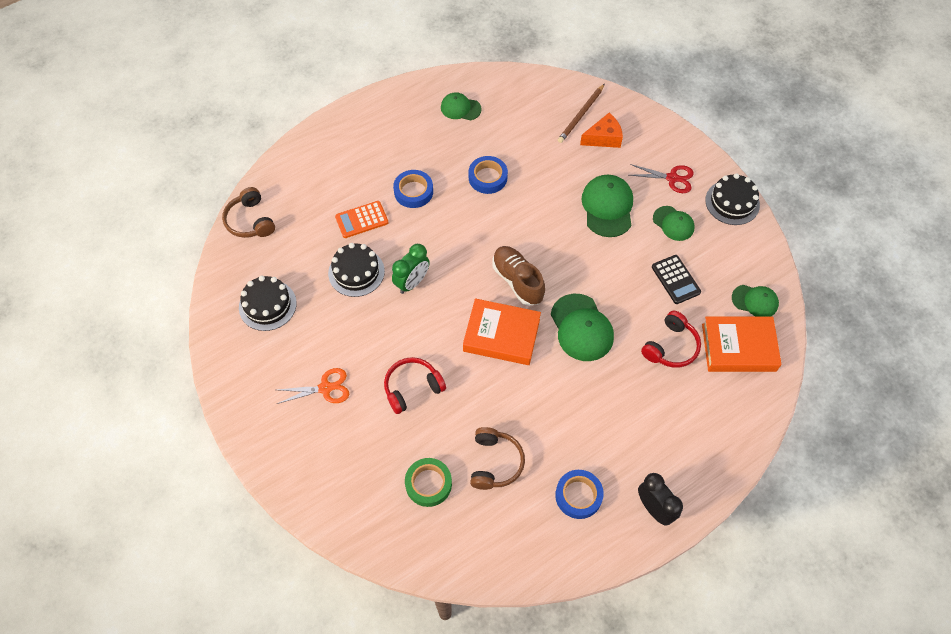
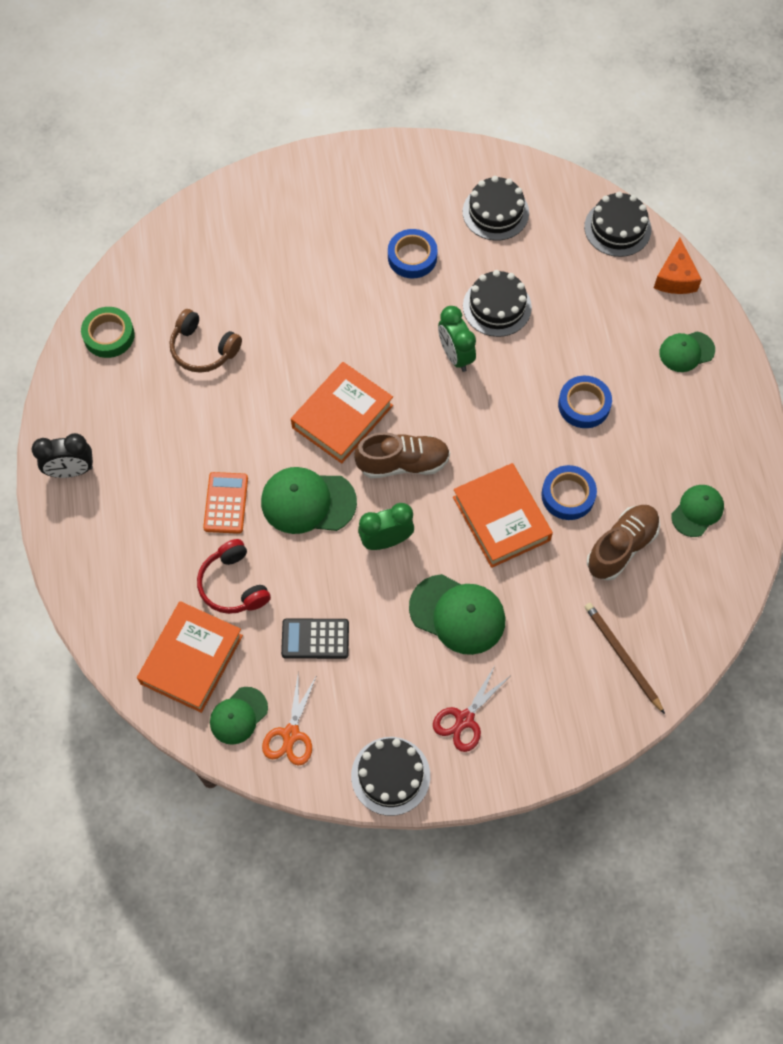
camera: 115 degrees right, 5 degrees up
(250, 221) = (617, 228): brown headphones -> black cake
(325, 388) = (369, 232): orange scissors -> orange scissors (291, 734)
(361, 220) = (567, 336): orange calculator -> orange calculator (226, 503)
(412, 388) = (326, 308): red headphones -> none
(428, 484) = (216, 283): green tape -> green tape (109, 335)
(508, 138) = (621, 547): none -> brown shoe
(526, 208) = (501, 518): none -> orange book
(578, 496) = (126, 408): blue tape -> blue tape (412, 257)
(581, 267) = (386, 540): none -> green clock
(603, 138) = (570, 666): orange cheese -> orange cheese (675, 277)
(673, 223) = (395, 681): green cap -> green cap (686, 351)

